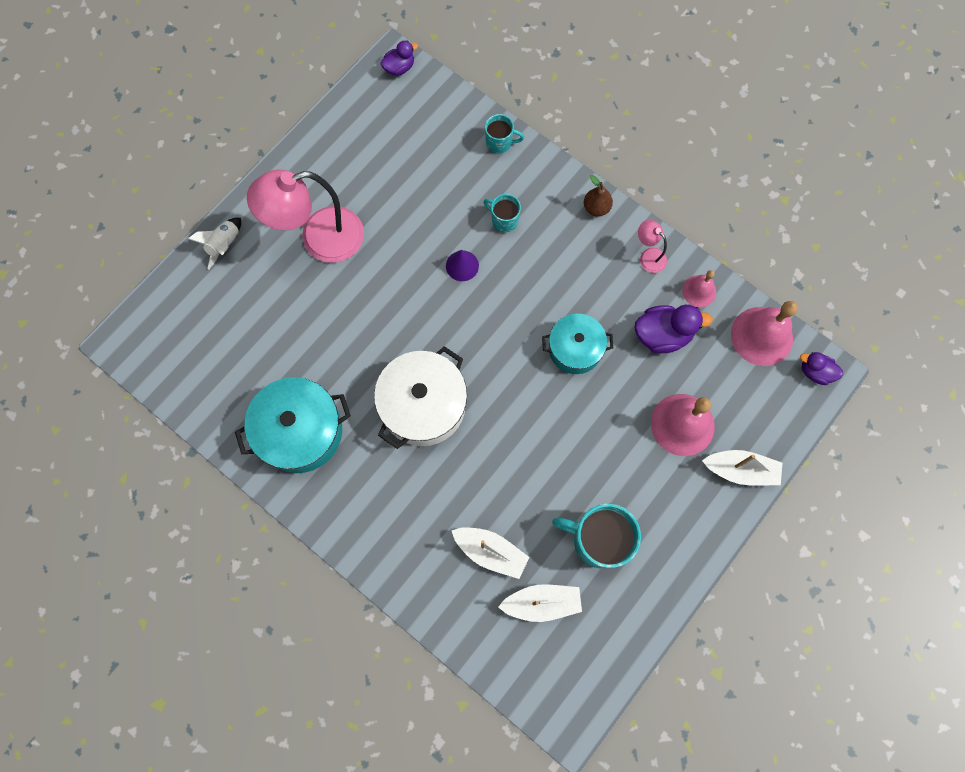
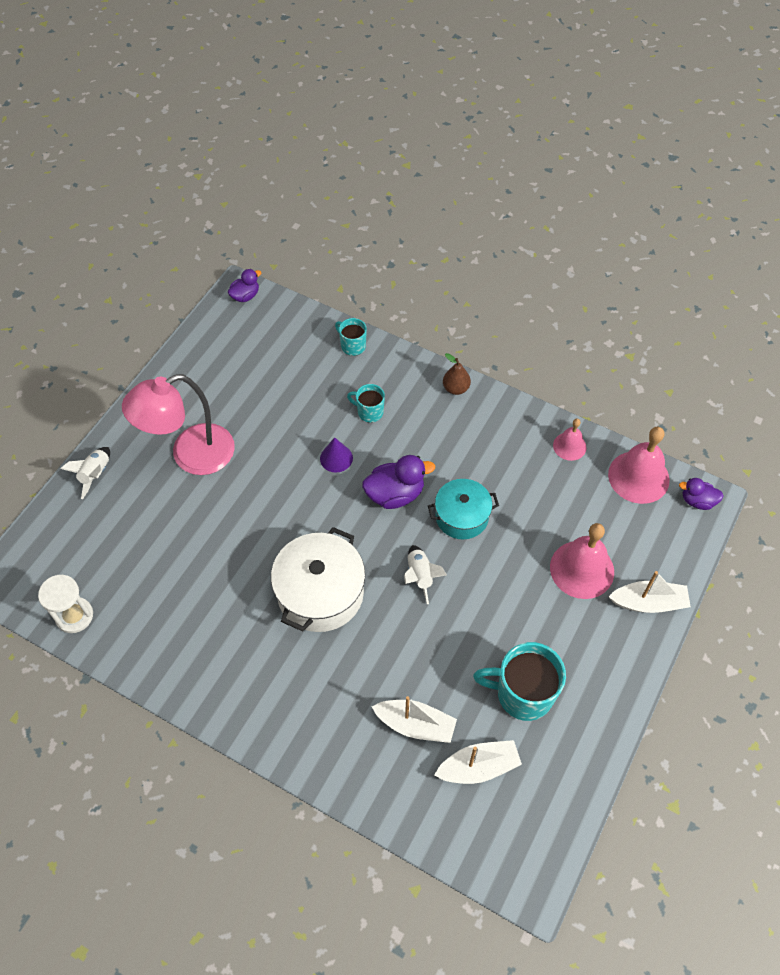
camera: 10 degrees left, 15 degrees down
(188, 388) = (74, 616): none -> white hourglass
(300, 431) = (198, 639): turquoise pot -> none
(499, 142) = (352, 346): turquoise mug -> turquoise mug turned 135 degrees counterclockwise
(522, 404) = (420, 576): none -> white rocket
(648, 256) = (514, 423): pink lamp -> none
(662, 335) = (544, 490): purple duck -> purple duck (395, 494)

